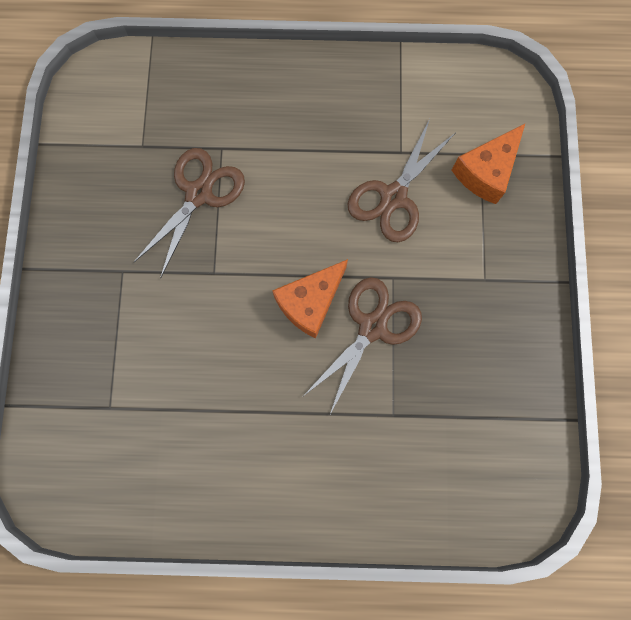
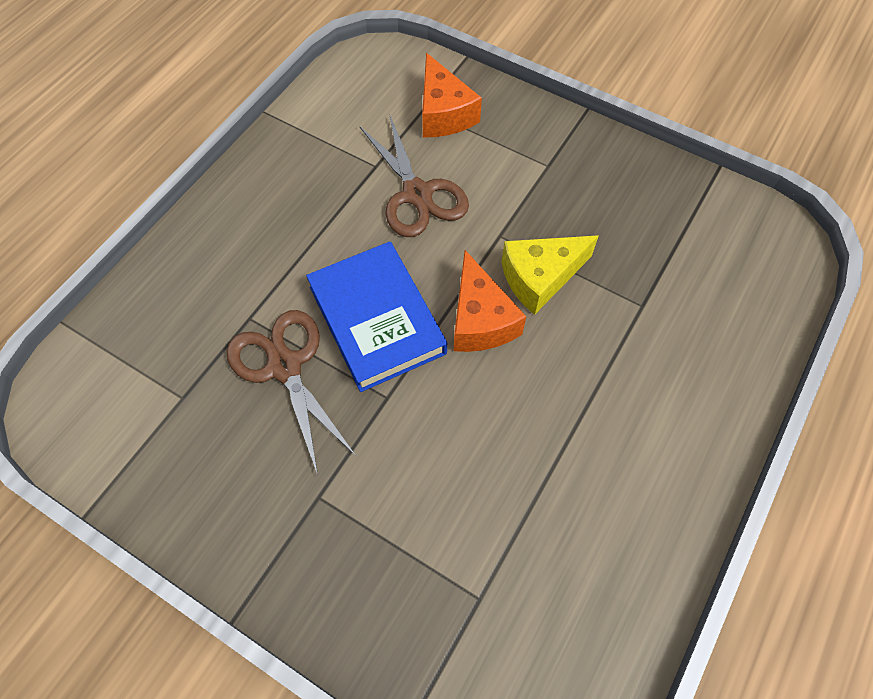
camera: 60 degrees left, 15 degrees down
(268, 231) = (376, 320): none -> blue book
(372, 327) = (540, 278): brown scissors -> yellow cheese

